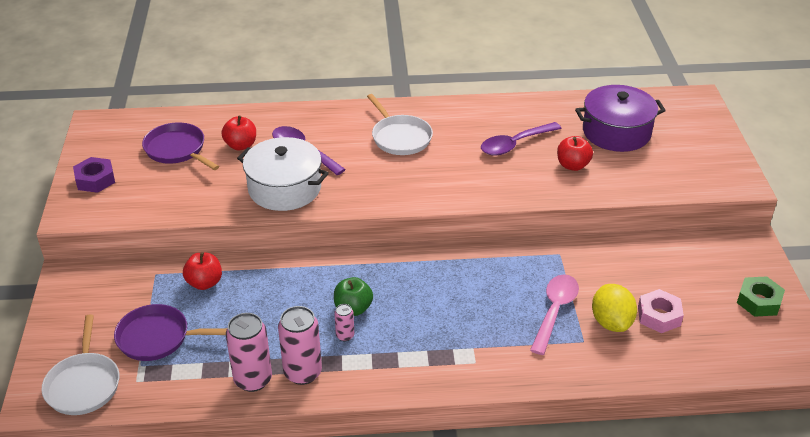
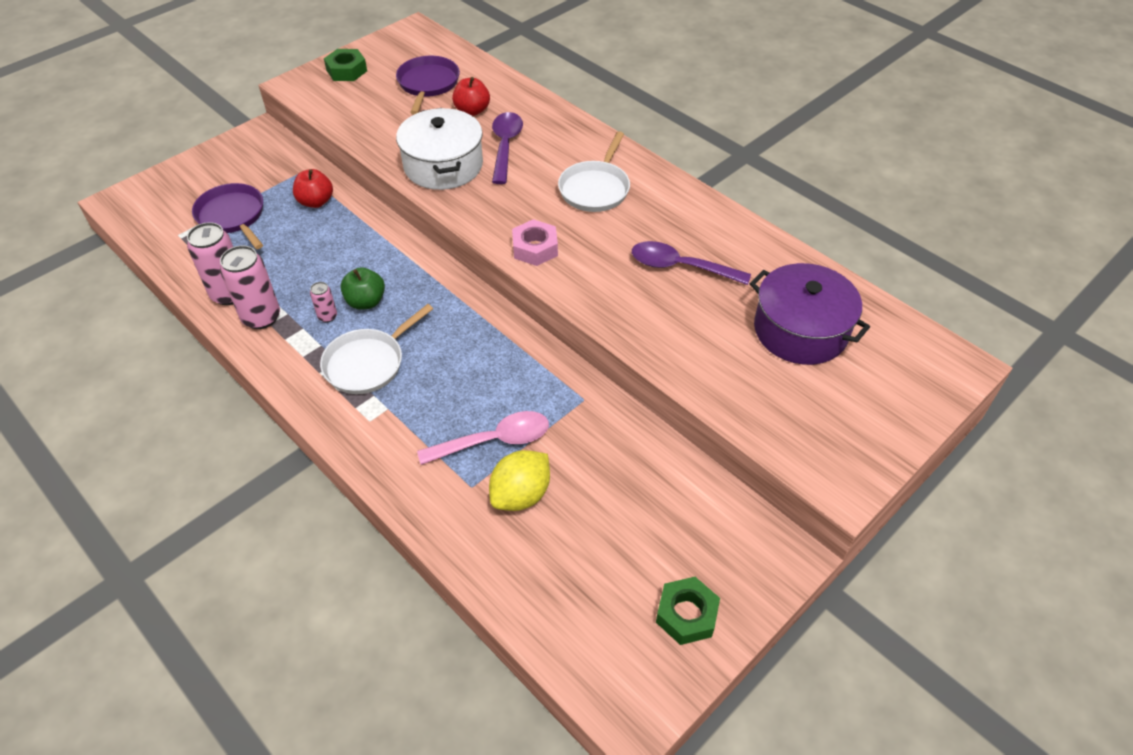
camera: 50 degrees right, 10 degrees up
(83, 384) = (153, 212): white pan -> white pan (368, 363)
(95, 180) = (346, 70): purple nut -> green nut
(572, 165) = (698, 326): red apple -> none
(659, 316) = (569, 531): pink nut -> pink nut (535, 248)

